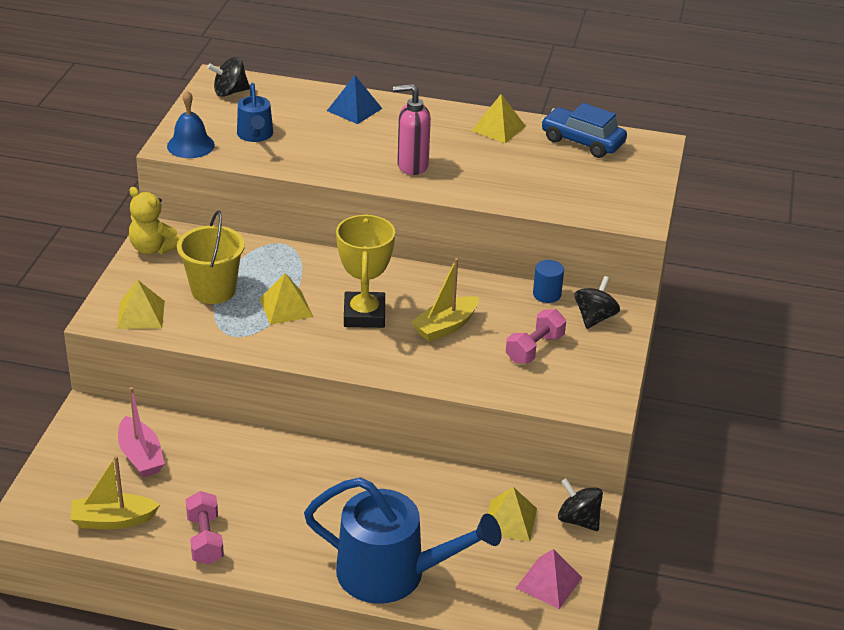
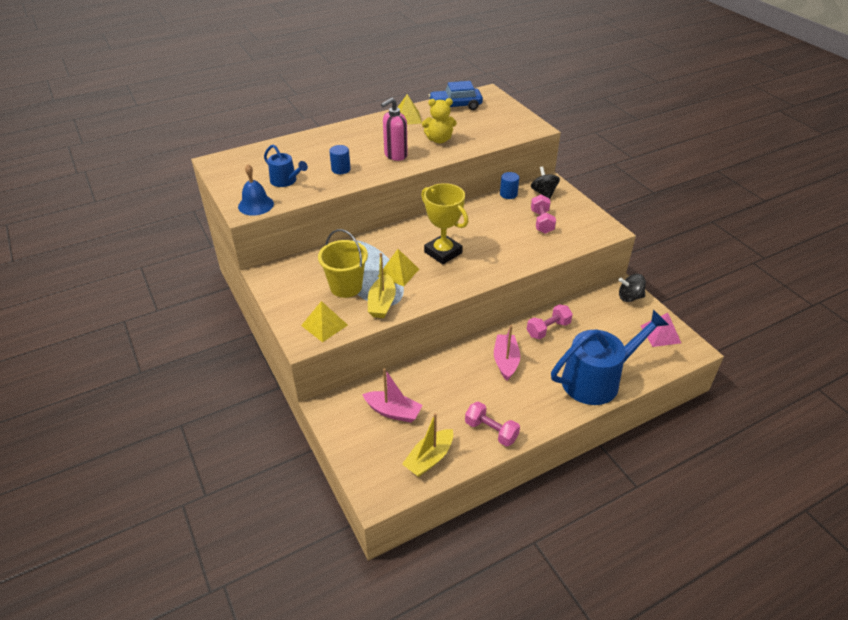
camera: 40 degrees left, 5 degrees up
(153, 248) = (276, 284): yellow teddy bear -> yellow teddy bear (439, 140)
(230, 92) = (234, 166): black spinning top -> none
(321, 487) = (506, 361): none -> pink boat
(329, 151) = (341, 169): none -> blue cylinder
(354, 109) = (320, 142): blue pyramid -> none
(420, 487) = (548, 329): none -> pink dumbbell
(445, 326) = (488, 235): yellow boat -> yellow boat (382, 303)
(509, 520) = (605, 317): yellow pyramid -> none

